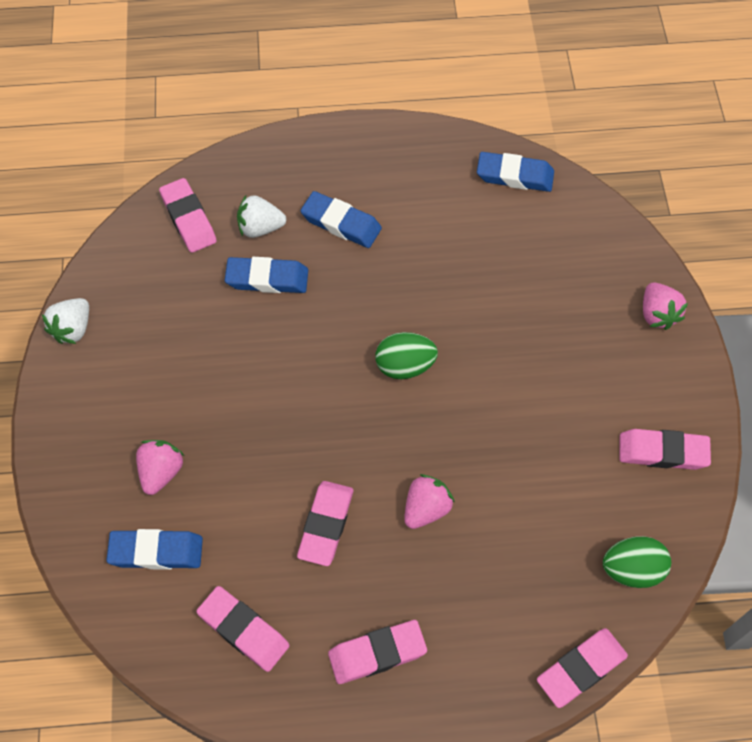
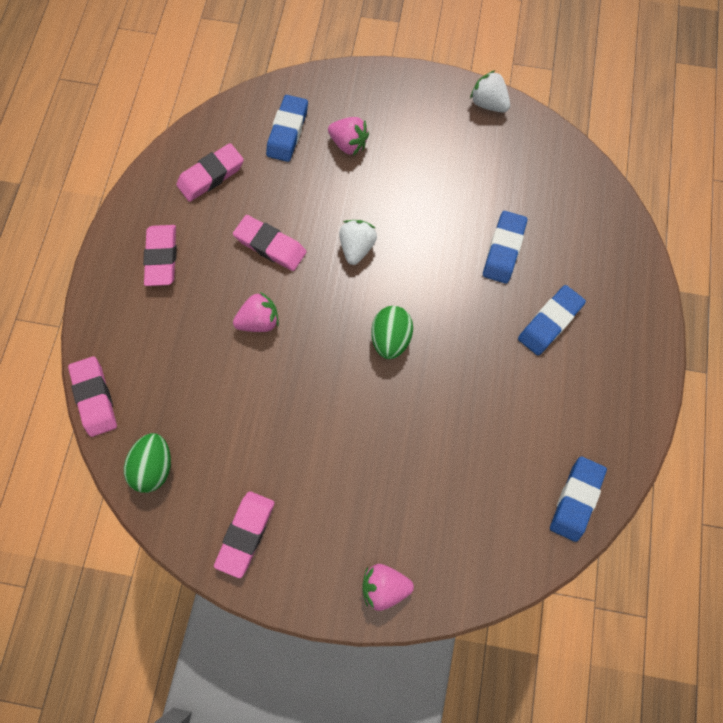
camera: 105 degrees right, 10 degrees up
(188, 219) = (578, 200): pink eraser -> none
(260, 228) = (558, 254): white strawberry -> white strawberry (357, 247)
(426, 508) = (259, 321): pink strawberry -> pink strawberry turned 75 degrees counterclockwise

